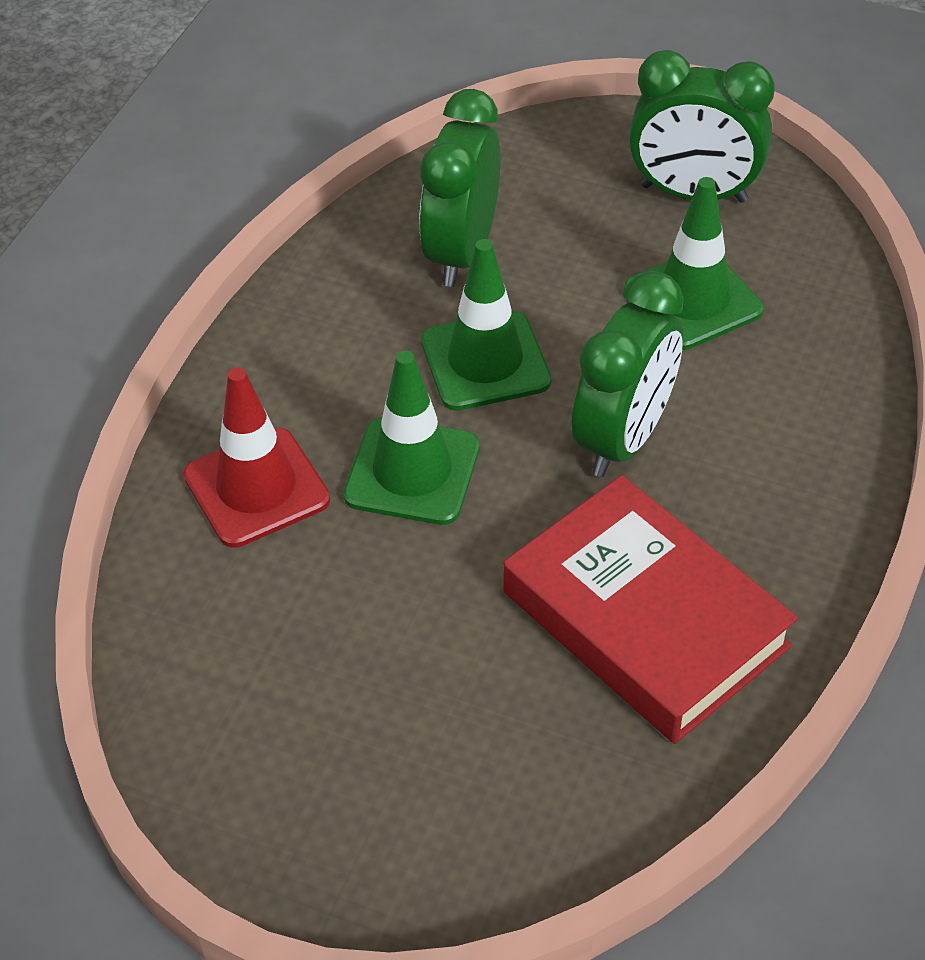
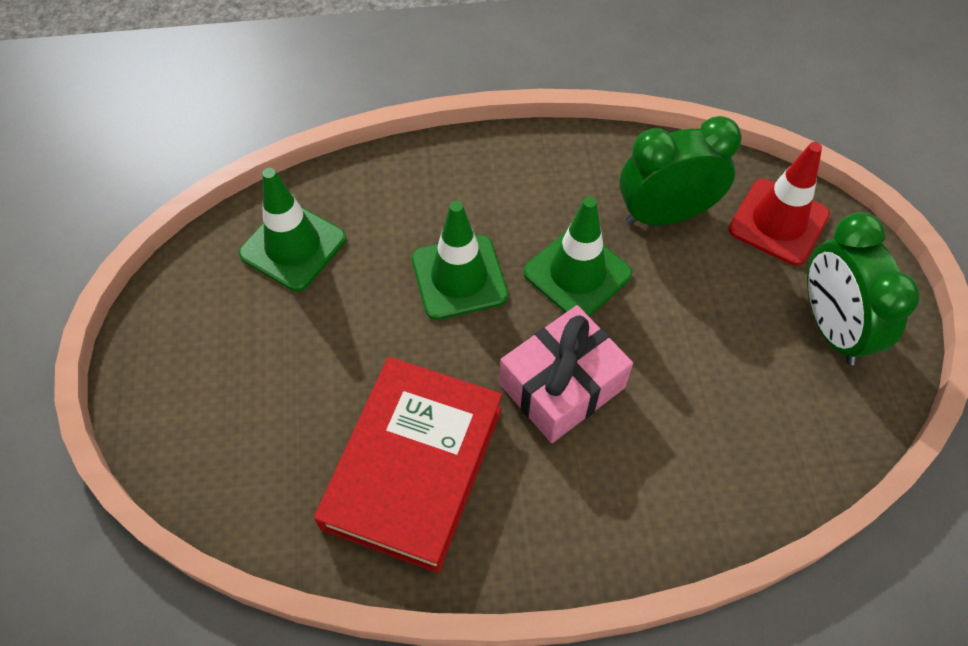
camera: 60 degrees right, 10 degrees up
(256, 488) = (399, 204): red traffic cone -> red traffic cone (778, 222)
(623, 438) = (562, 386): green clock -> pink gift
(693, 300) = (722, 373): green traffic cone -> green traffic cone (293, 246)

